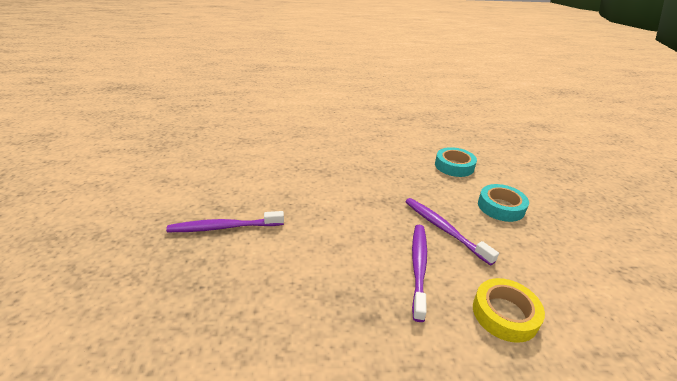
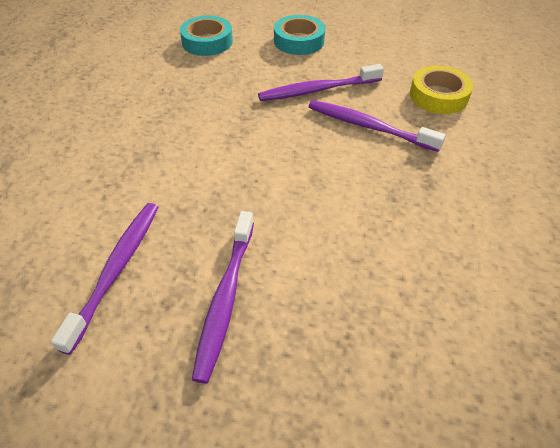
camera: 70 degrees left, 15 degrees up
(237, 186) = (116, 270): none -> purple toothbrush

